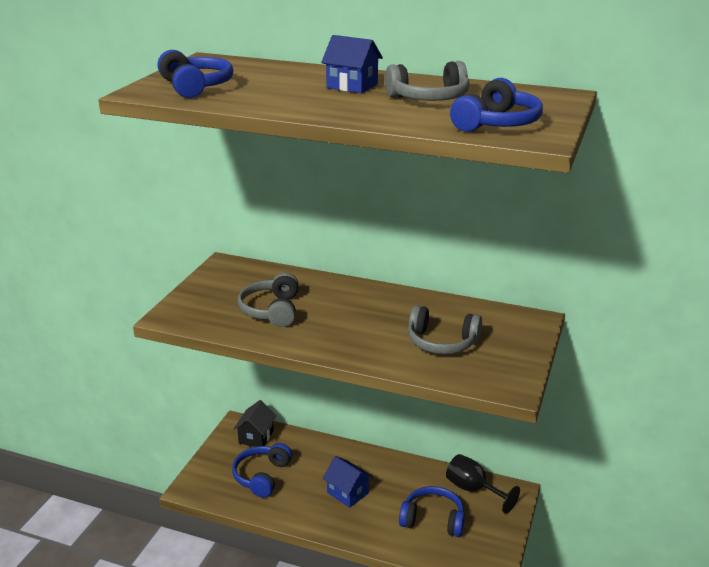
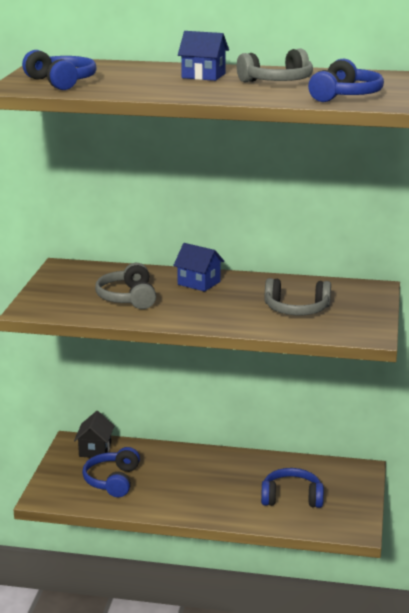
camera: 10 degrees left, 5 degrees down
(347, 493) = (203, 485): blue house -> blue house (199, 283)
(473, 489) = (323, 471): black goblet -> none

